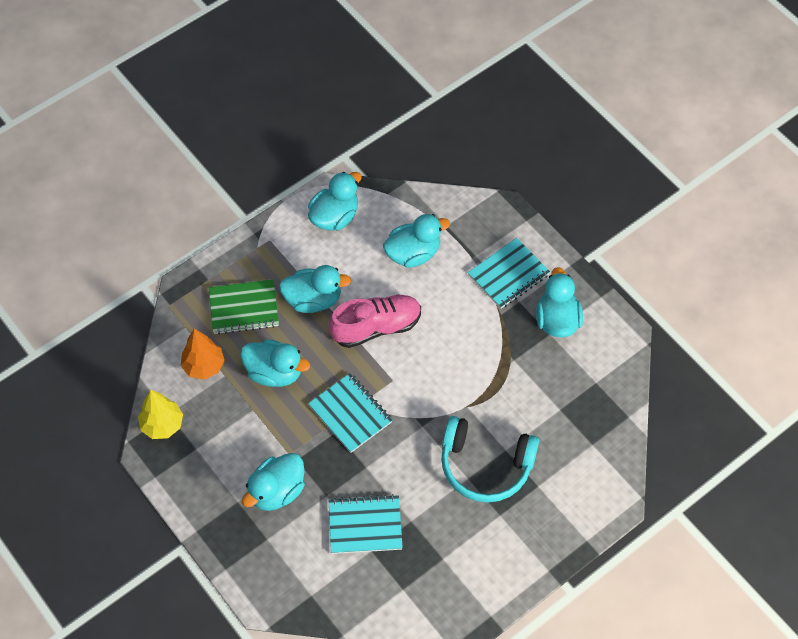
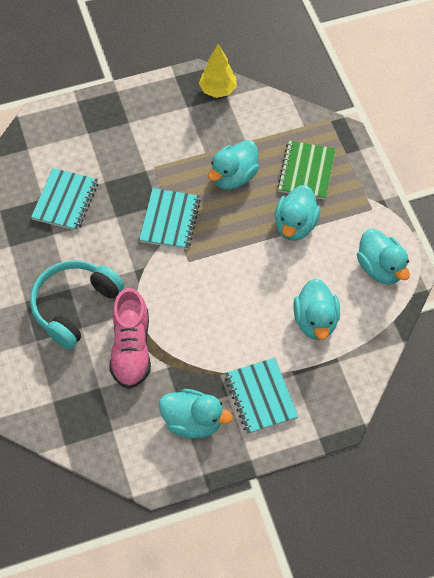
camera: 110 degrees right, 0 degrees up
(204, 366) = (260, 130): orange tree -> none
(277, 491) = (124, 150): turquoise duck -> none
(350, 414) = (170, 220): turquoise notebook -> turquoise notebook turned 60 degrees counterclockwise
(376, 327) = (247, 265): pink shoe -> pink shoe (131, 348)

